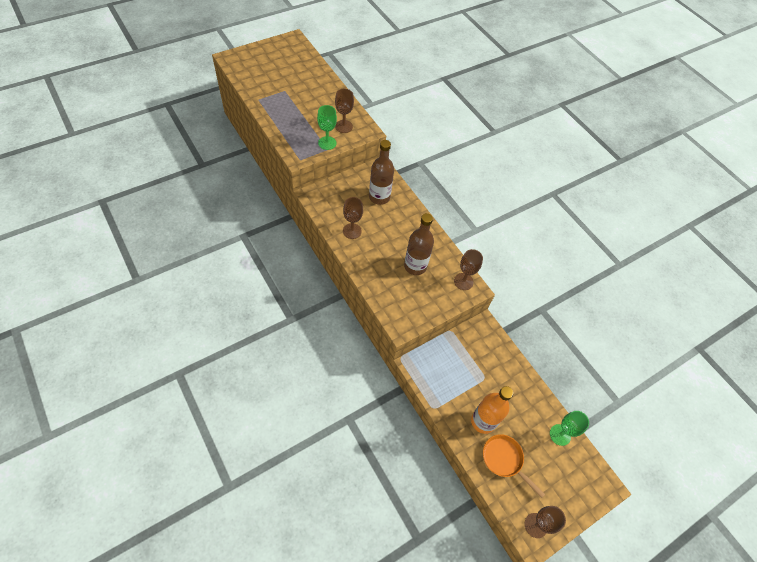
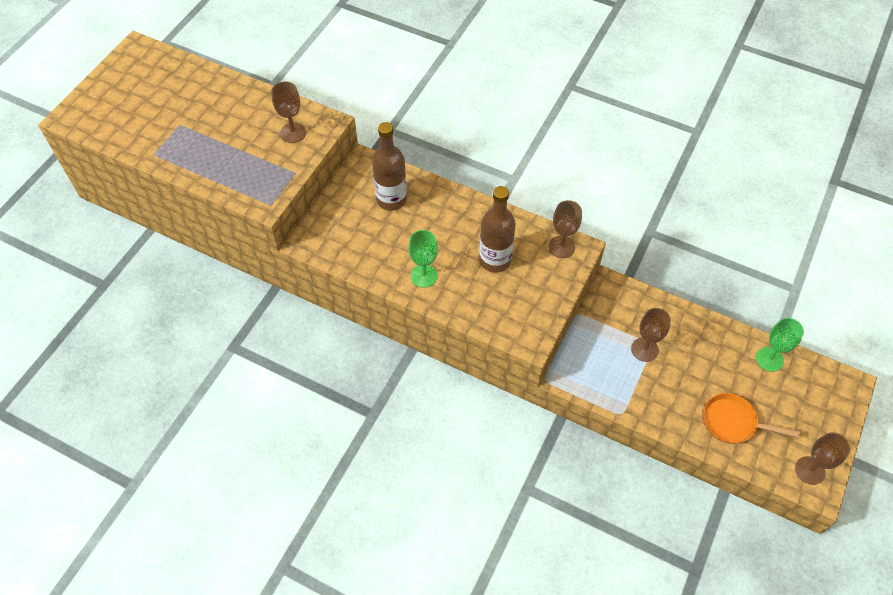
camera: 25 degrees left, 0 degrees up
(327, 143) = (288, 165): green goblet -> green goblet (424, 276)
(352, 231) = (390, 260): brown goblet -> brown goblet (644, 349)
(483, 421) = (683, 395): orange bottle -> none

